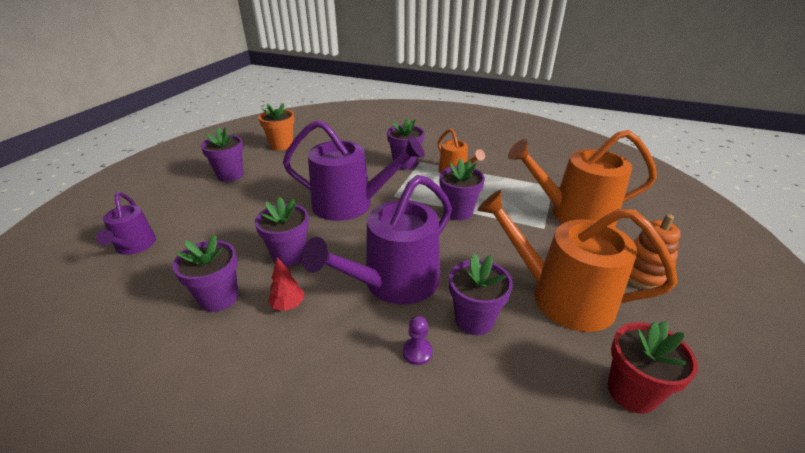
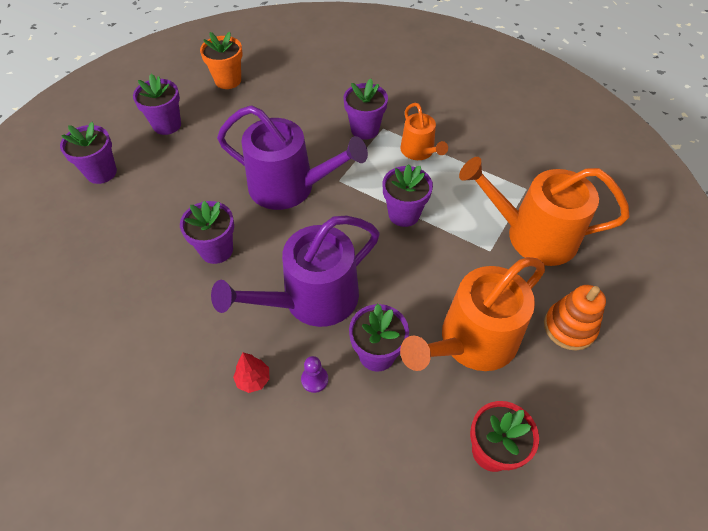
camera: 10 degrees right, 20 degrees up
(134, 246) = (70, 216): purple watering can -> none
(219, 298) = (146, 292): purple flower pot -> purple flower pot (101, 172)
(288, 305) = (208, 310): red tree -> red tree (253, 379)
(562, 296) = (472, 341): orange watering can -> orange watering can turned 75 degrees counterclockwise

